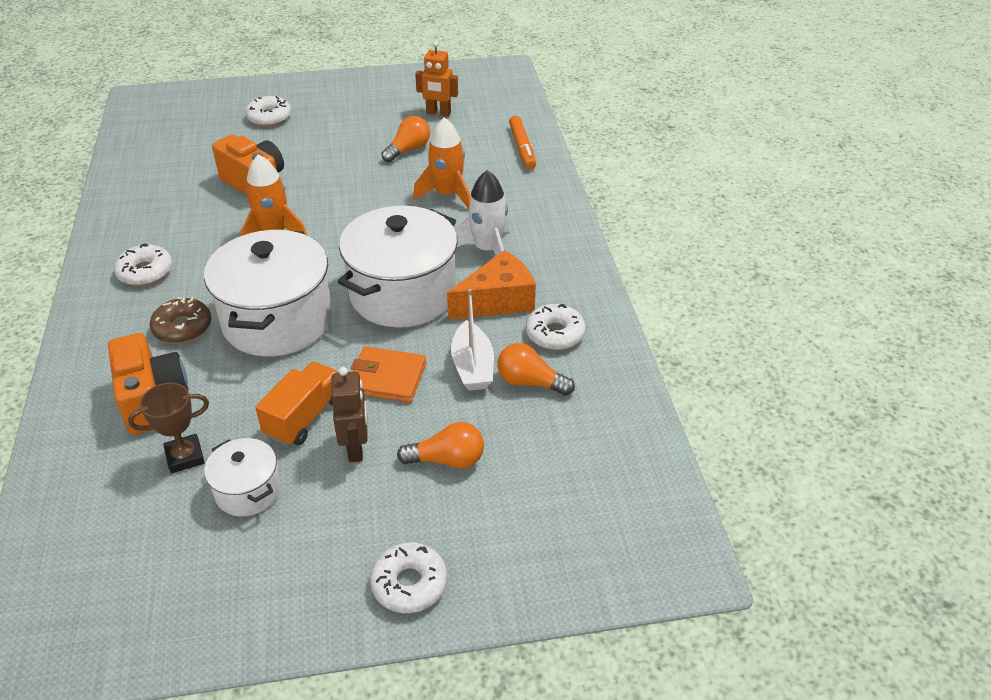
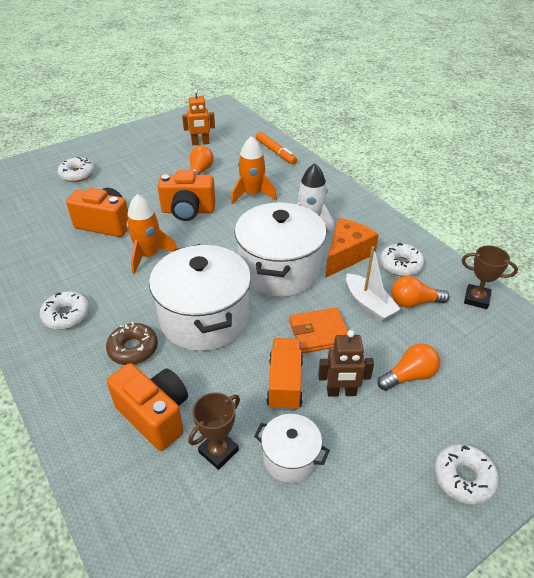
camera: 25 degrees left, 0 degrees up
(356, 194) = (188, 211): none -> orange camera
(356, 448) = (341, 392): brown robot -> brown robot turned 120 degrees clockwise
(614, 405) = (476, 299): none -> brown trophy

